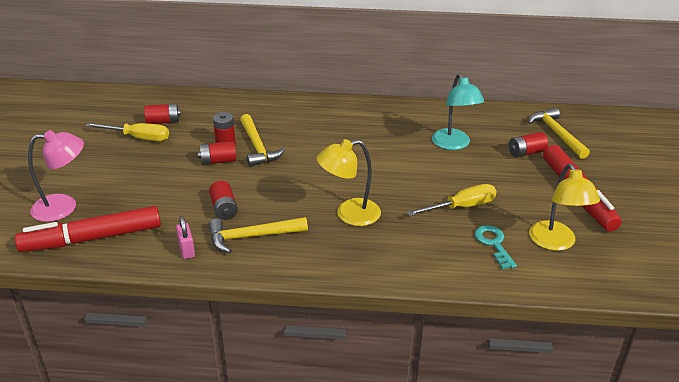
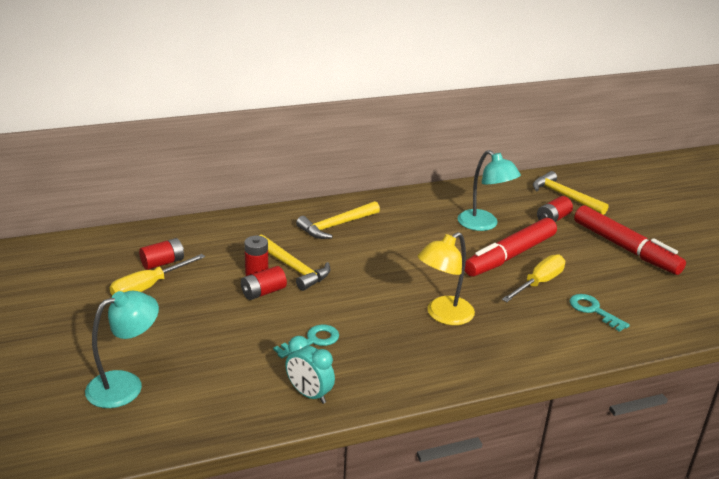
camera: 25 degrees left, 5 degrees down
(64, 207) = (125, 385): pink lamp -> turquoise lamp
(92, 238) = (191, 410): red marker -> red marker (509, 256)
(138, 138) = (148, 287): yellow screwdriver -> yellow screwdriver turned 150 degrees clockwise
(186, 250) = (309, 394): pink padlock -> turquoise clock
(224, 209) = (312, 341): red battery -> turquoise key
(252, 237) = (366, 362): yellow hammer -> yellow hammer (336, 226)
(556, 243) = (642, 296): yellow lamp -> none

